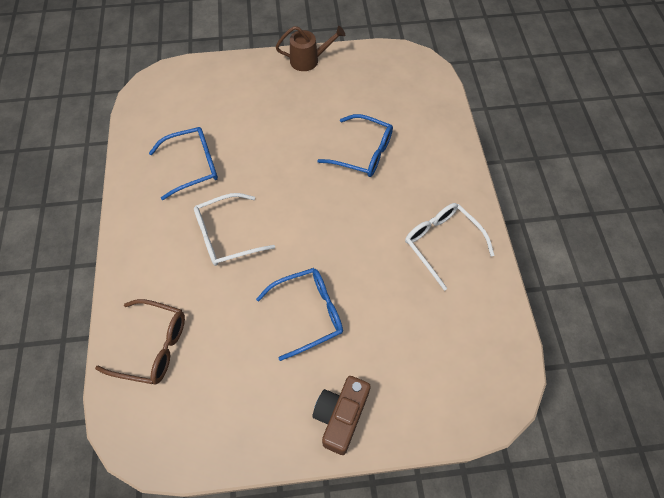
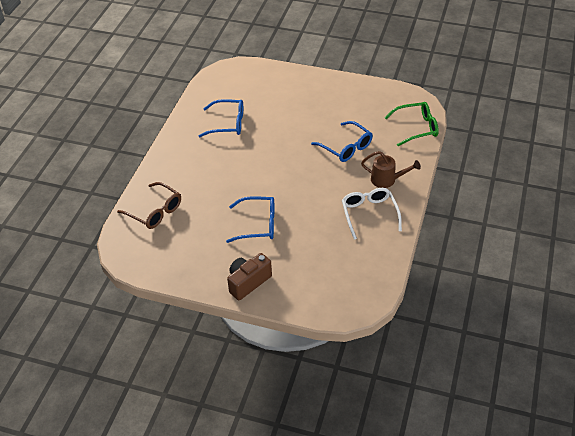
camera: 25 degrees right, 15 degrees down
(226, 236) = (229, 168): white glasses -> none
(309, 60) = (340, 82): brown watering can -> brown watering can (387, 180)
(432, 98) = (416, 128): none -> green glasses

